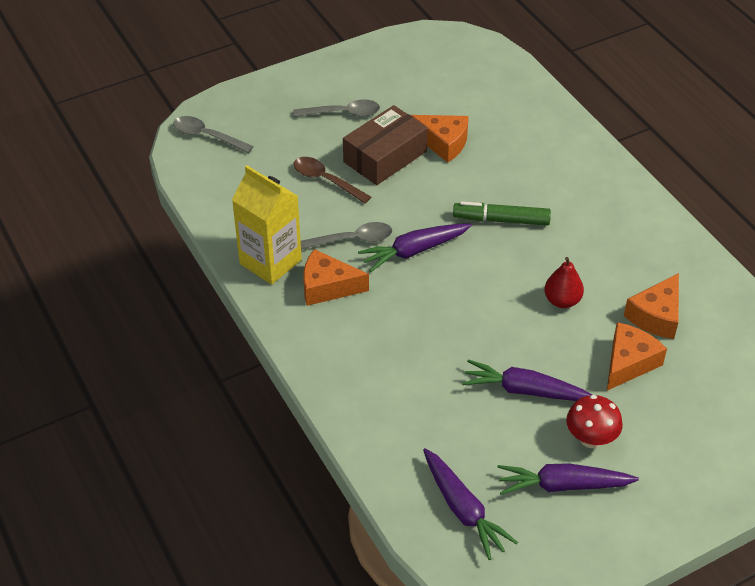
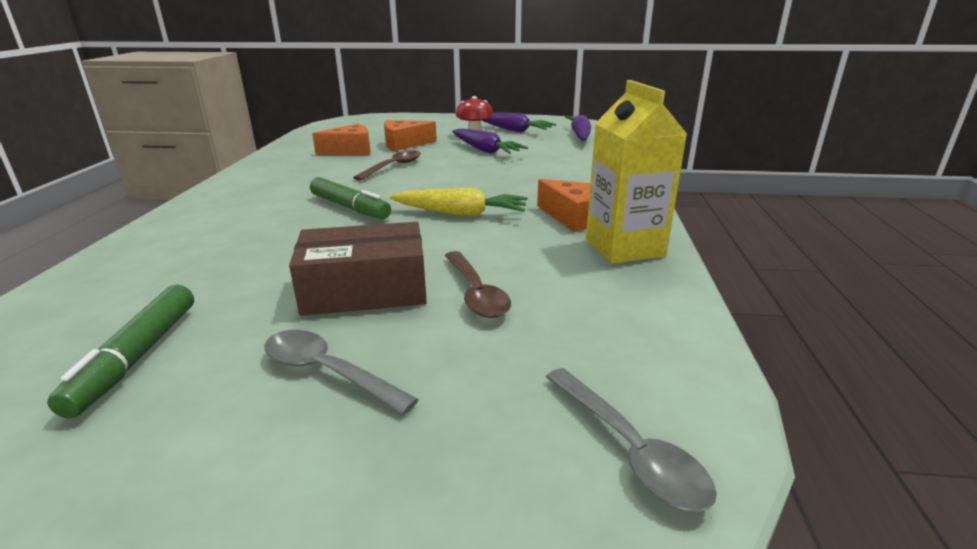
camera: 145 degrees left, 20 degrees down
(352, 240) = (512, 236): grey spoon -> none
(414, 251) = (460, 213): purple carrot -> yellow carrot
(427, 85) = (137, 357): none -> green marker
(443, 143) = (275, 277): orange cheese -> none
(562, 301) = (393, 167): red pear -> brown spoon

